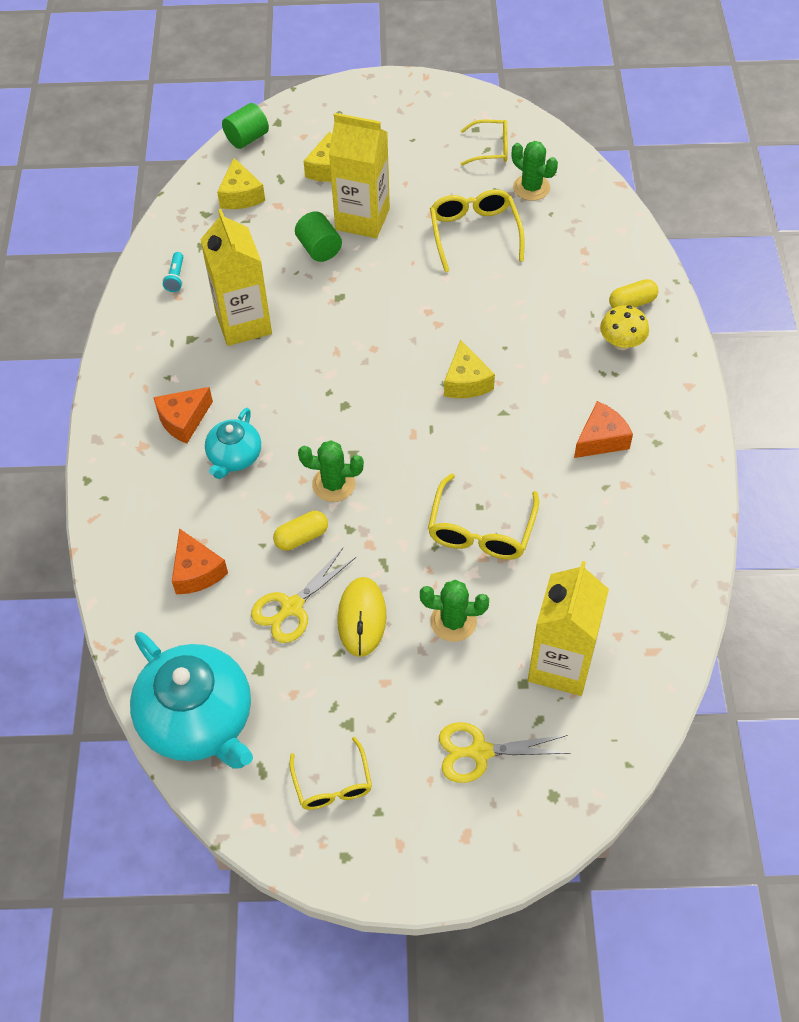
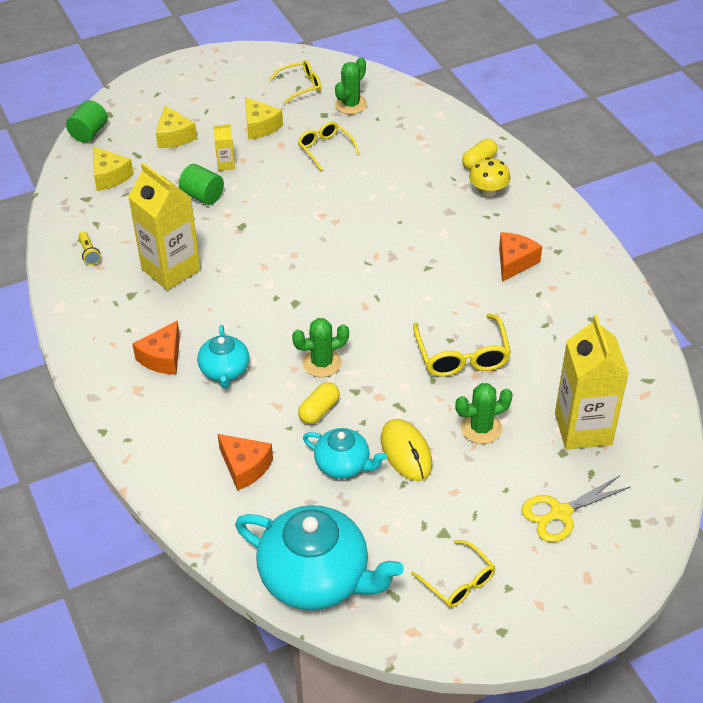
camera: 25 degrees left, 10 degrees down
(176, 277) = (89, 253): turquoise flashlight -> yellow flashlight
(292, 607) = (343, 464): yellow scissors -> turquoise teapot
(362, 219) = (226, 164): yellow carton -> yellow carton, size x0.43
(466, 382) = (384, 255): yellow cheese -> yellow cheese (260, 126)
(474, 233) = (325, 149): yellow glasses -> yellow glasses, size x0.66
(531, 188) = (351, 105): green cactus -> green cactus turned 75 degrees counterclockwise

